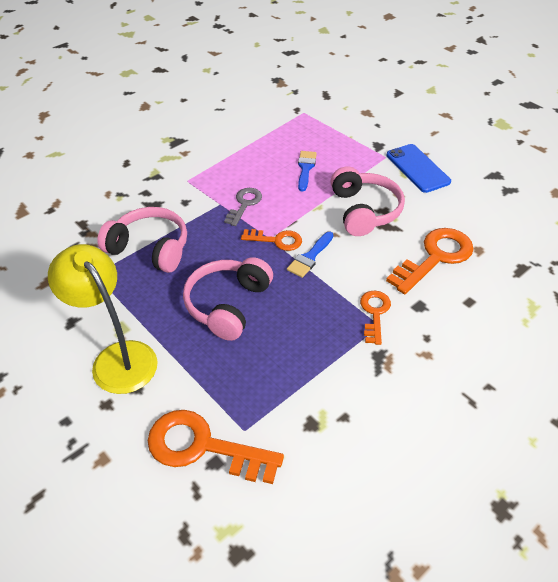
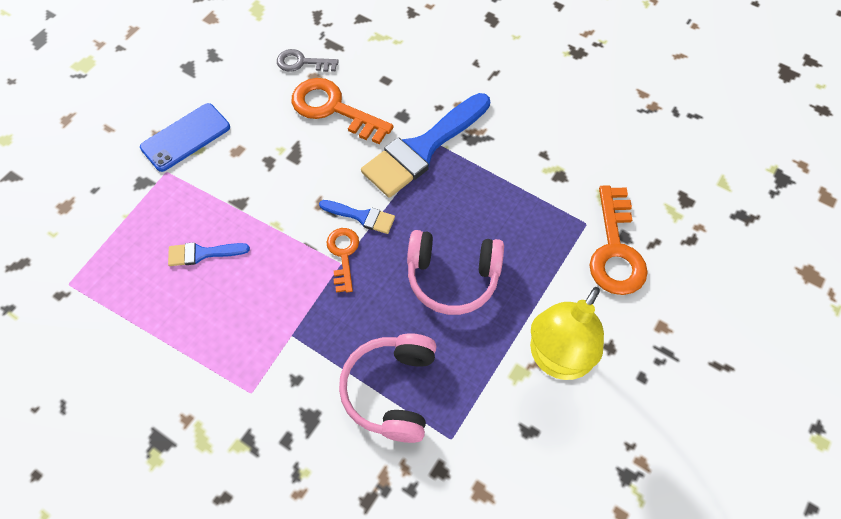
camera: 105 degrees left, 15 degrees up
(244, 204) = (287, 306): grey key -> grey key (302, 62)
(364, 211) = (274, 178): pink headphones -> none
(374, 313) = (423, 148): orange key -> blue brush

